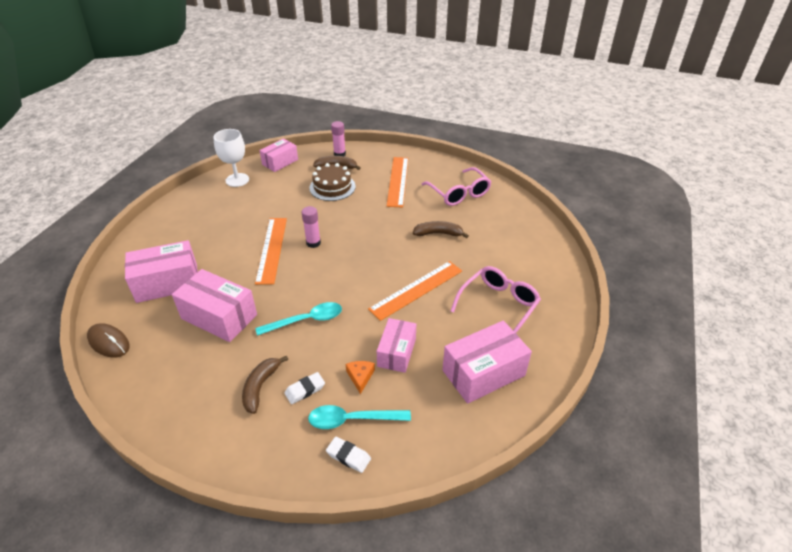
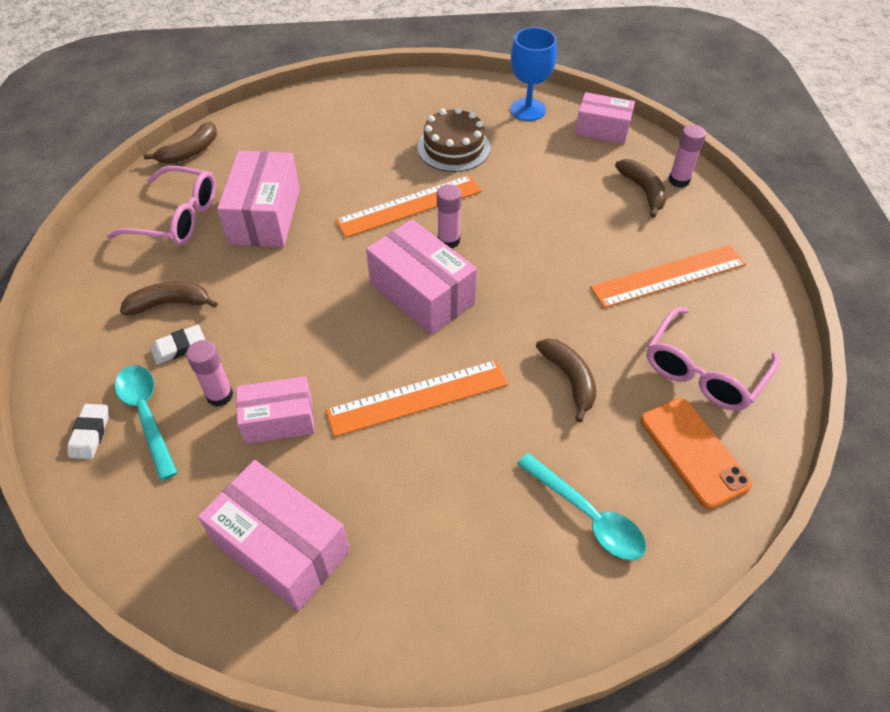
camera: 65 degrees right, 10 degrees up
(109, 342) = (190, 152): brown mouse -> brown banana
(167, 283) = (298, 147): pink box -> pink box (422, 293)
(237, 180) = (528, 110): white goblet -> blue goblet
(305, 390) = (179, 347): white eraser -> white eraser turned 60 degrees counterclockwise
(306, 320) = (295, 298): turquoise spoon -> turquoise spoon (587, 515)
(332, 187) = (589, 207): brown cake -> brown cake (453, 148)
(360, 377) = (219, 395): orange cheese -> pink glue stick
(416, 290) = (418, 398): orange ruler -> orange ruler turned 45 degrees counterclockwise
(498, 306) = (439, 524): pink glasses -> pink glasses (176, 218)
(499, 213) = (693, 452): none -> orange phone

